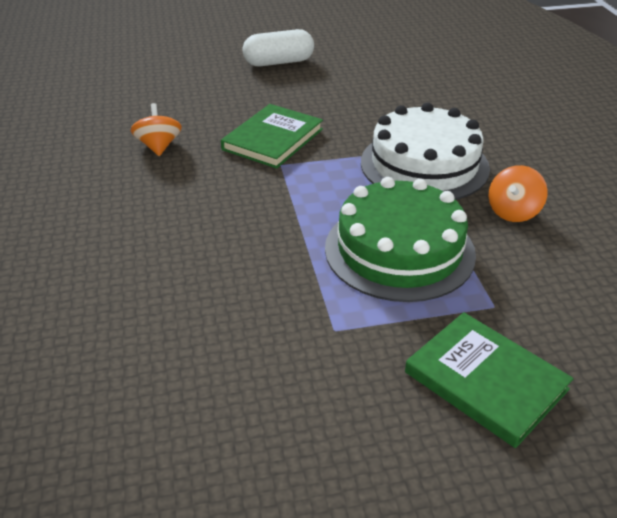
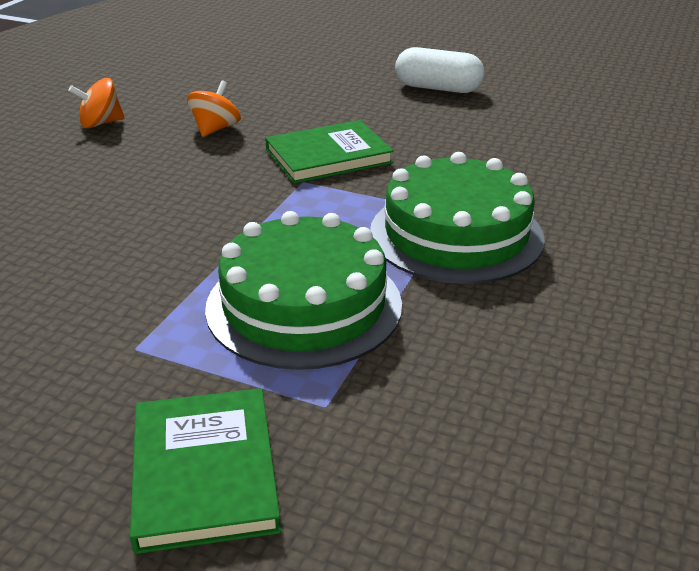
camera: 35 degrees right, 5 degrees down
(424, 165) = (456, 234): white cake -> green cake
(513, 212) = (493, 321): orange spinning top -> orange spinning top (100, 123)

